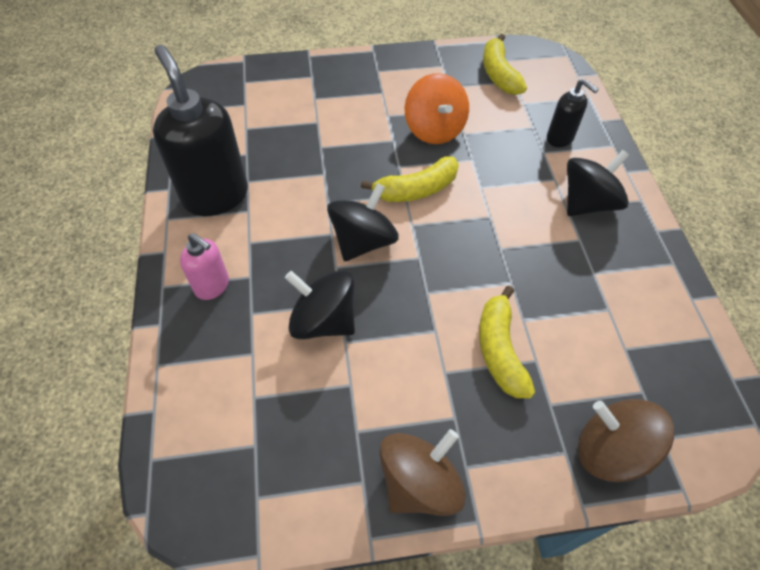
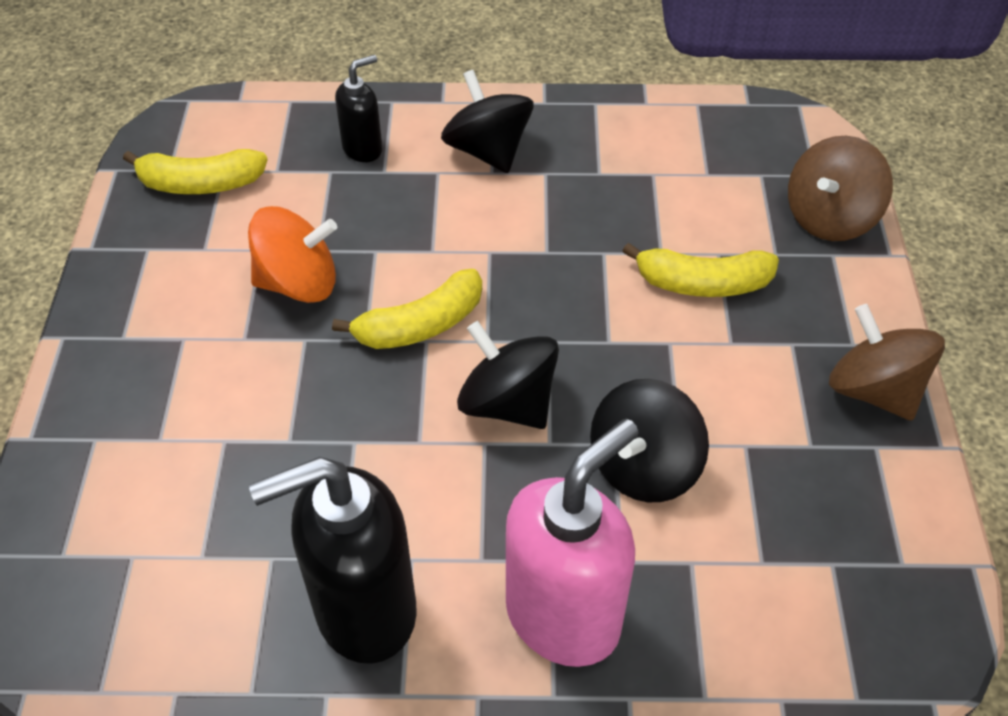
camera: 80 degrees left, 5 degrees down
(212, 286) = (564, 616): pink soap dispenser -> pink soap dispenser, size x1.94
(416, 190) = (420, 325): yellow banana -> yellow banana turned 75 degrees clockwise

